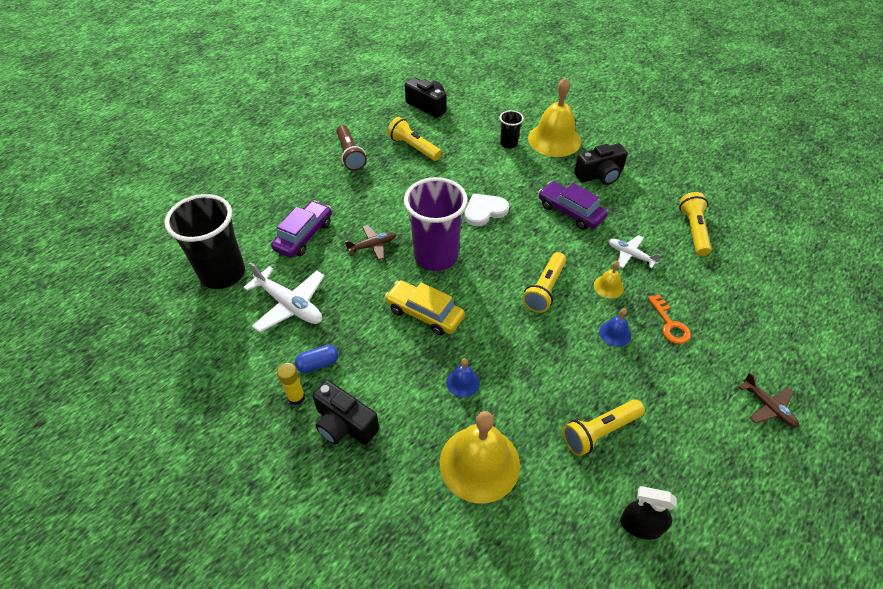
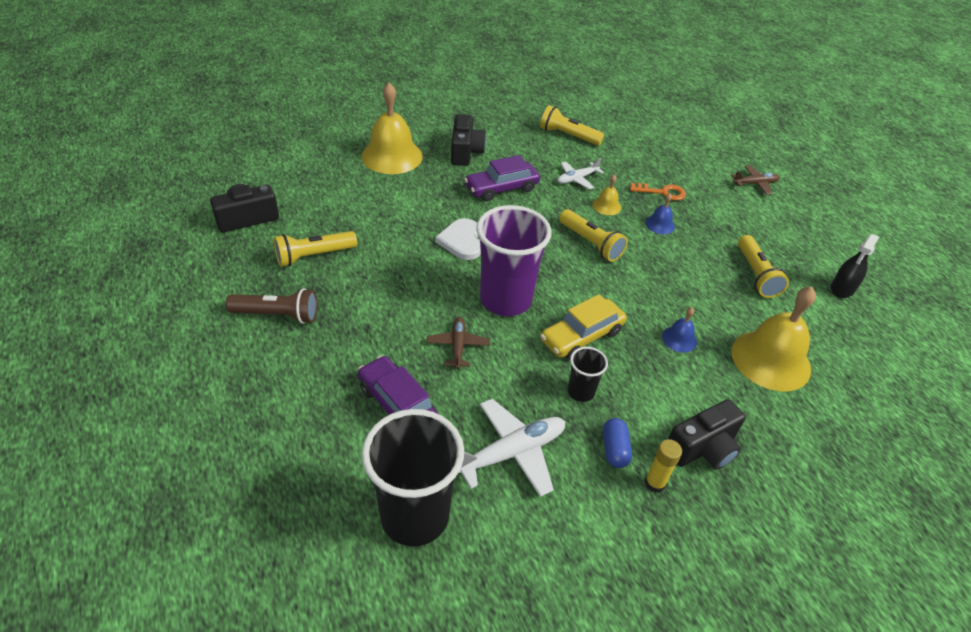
camera: 70 degrees left, 5 degrees down
(508, 144) = (371, 186): black cup -> black cup (581, 392)

